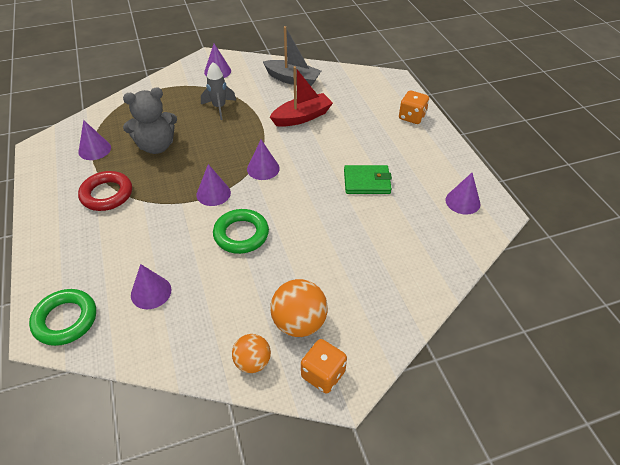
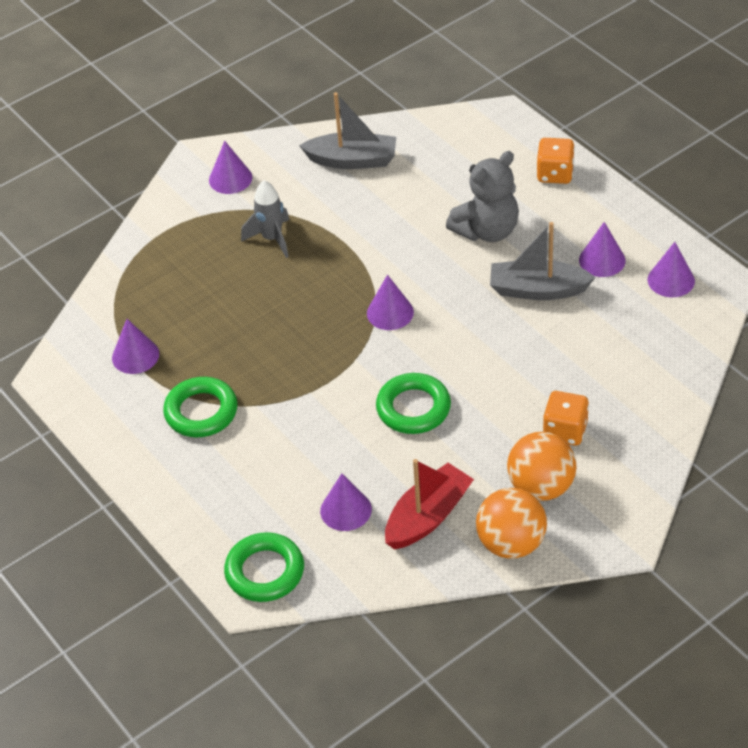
camera: 15 degrees left, 0 degrees up
(107, 194) = (201, 412): red ring -> green ring
(156, 146) = (220, 324): grey teddy bear -> grey teddy bear (487, 231)
(213, 193) = (344, 367): purple cone -> purple cone (602, 260)
(252, 362) = (511, 543): orange ball -> orange ball, size x1.55
(302, 117) = (401, 219): red boat -> red boat (428, 516)
(323, 374) = (595, 530): orange dice -> orange dice (565, 431)
(367, 182) = (537, 290): green wallet -> grey boat

